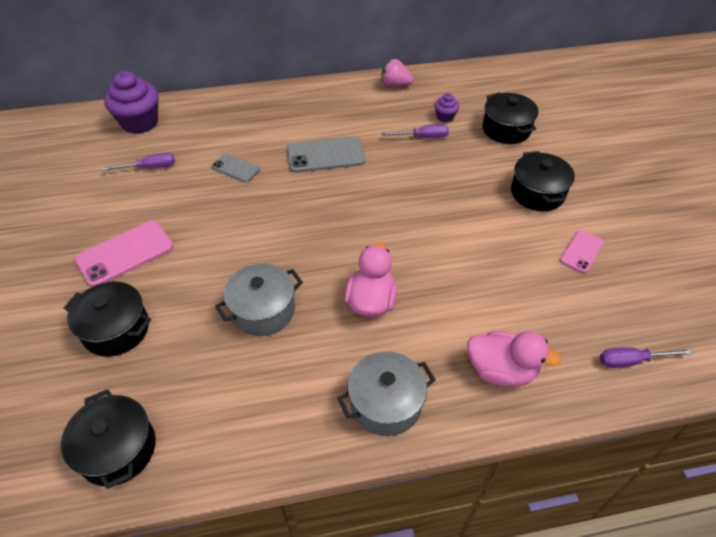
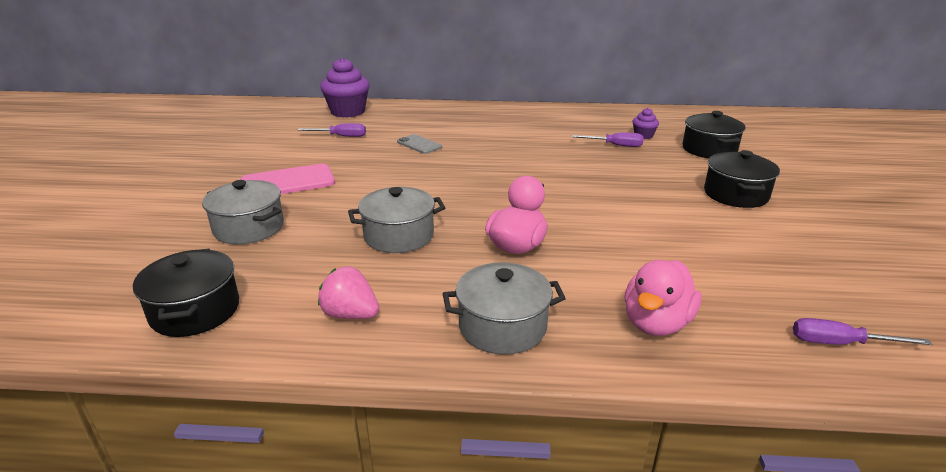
camera: 15 degrees right, 20 degrees down
(116, 329) = (249, 228): black pot -> grey pot
(325, 155) = (510, 146): grey phone -> none
(395, 86) = (597, 113): pink strawberry -> pink strawberry (350, 314)
(501, 371) = (656, 323): pink duck -> pink duck turned 90 degrees clockwise
(581, 251) = (783, 243): pink phone -> none

